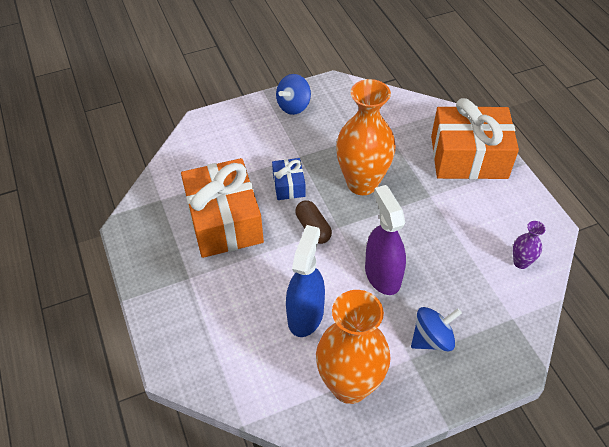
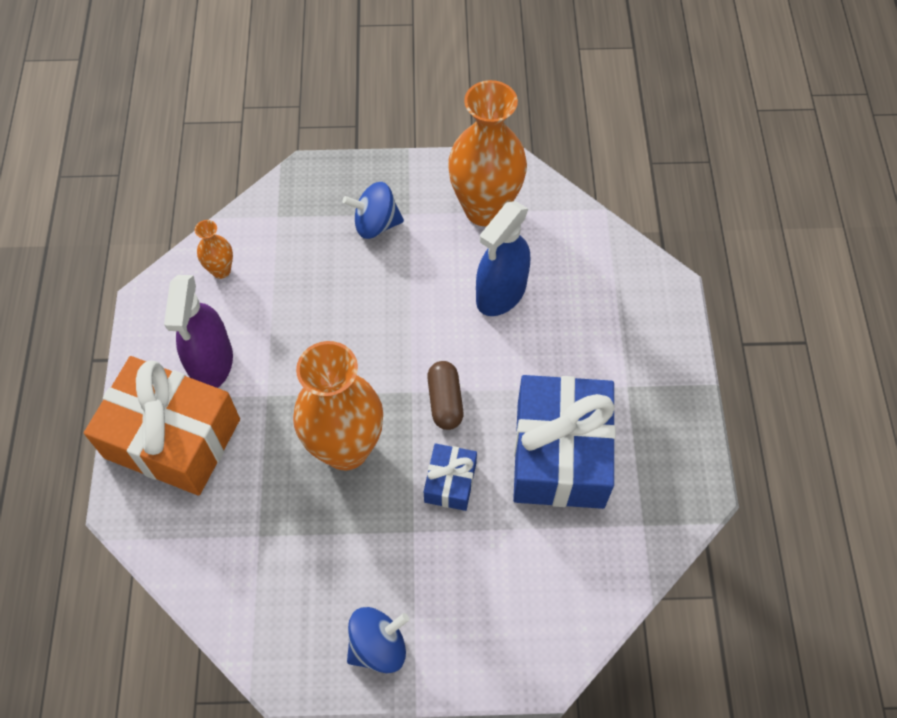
camera: 160 degrees left, 10 degrees up
(224, 221) = (559, 454): orange gift -> blue gift
(382, 275) = (390, 309): purple spray bottle -> purple spray bottle (211, 363)
(521, 262) = (221, 270): purple vase -> orange vase

